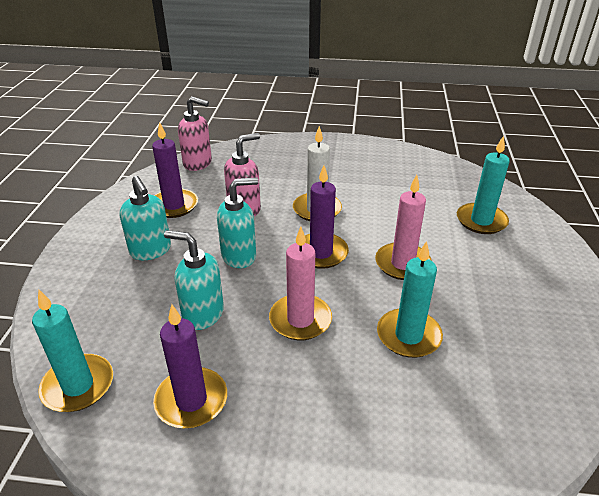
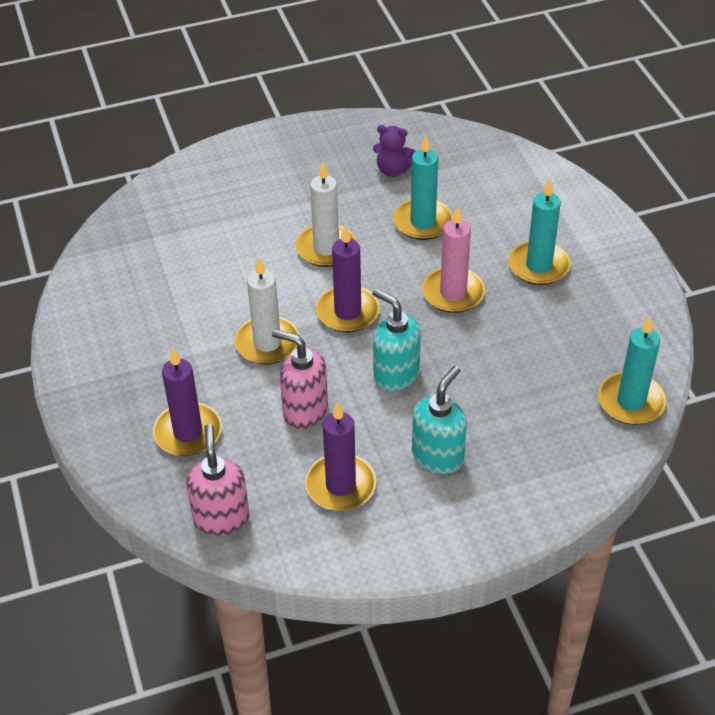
camera: 115 degrees left, 10 degrees up
(191, 400) = (585, 323): purple candle -> purple candle (188, 432)
(202, 314) = (495, 362): turquoise soap dispenser -> none
(402, 264) = (326, 248): pink candle -> white candle
(481, 221) = (212, 208): turquoise candle -> turquoise candle (539, 266)
(502, 343) = (393, 170): none -> purple teddy bear

